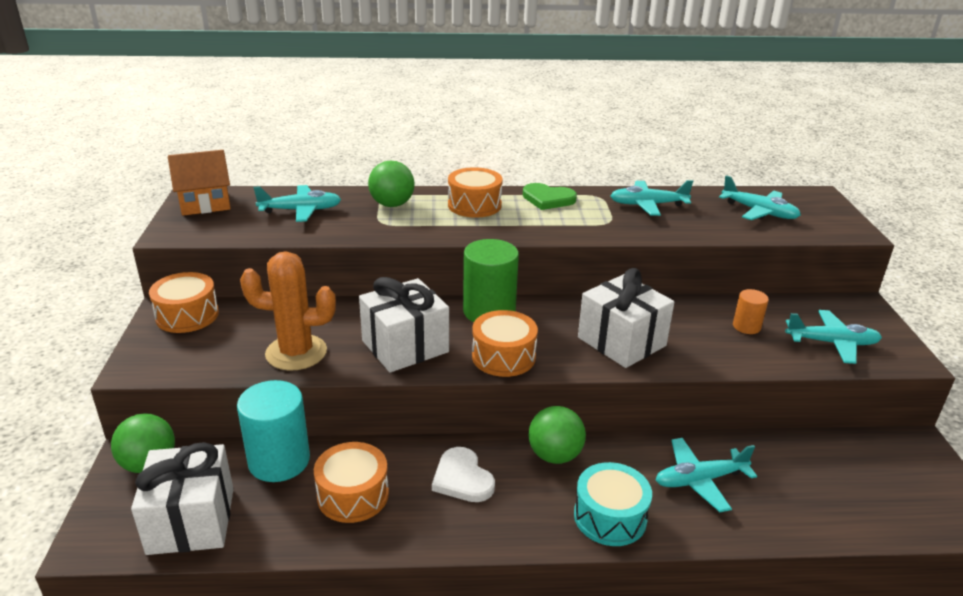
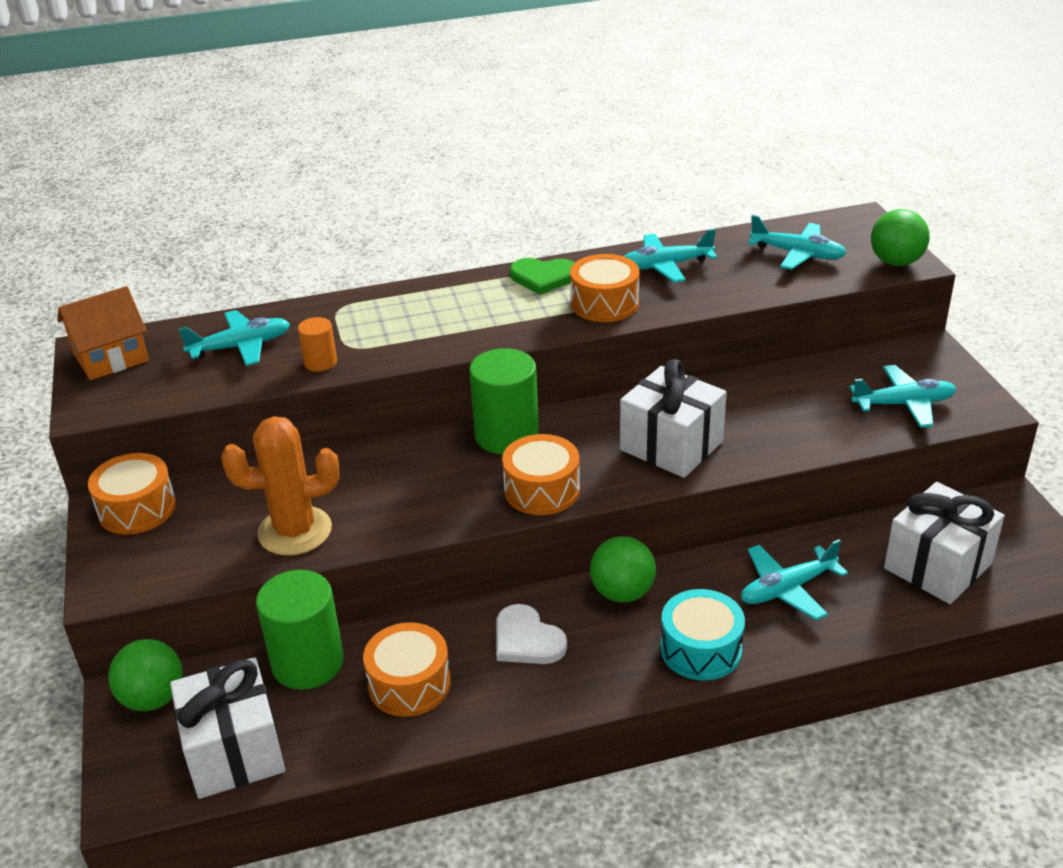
camera: 10 degrees left, 5 degrees up
(279, 461) = (308, 663): turquoise cylinder -> green cylinder
(392, 204) = (353, 318): green ball -> green ball (896, 262)
(405, 346) = (422, 499): white gift -> white gift (937, 566)
(474, 205) = (456, 302): orange drum -> orange drum (604, 303)
(746, 326) = (807, 400): orange cylinder -> orange cylinder (320, 362)

